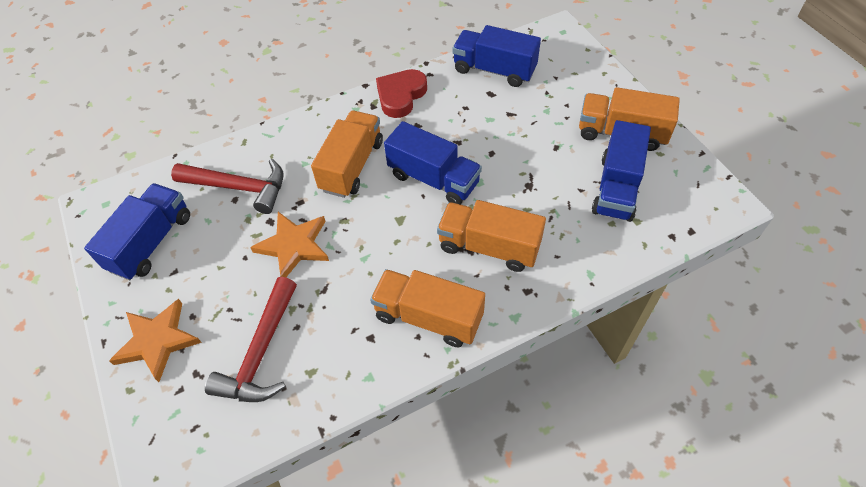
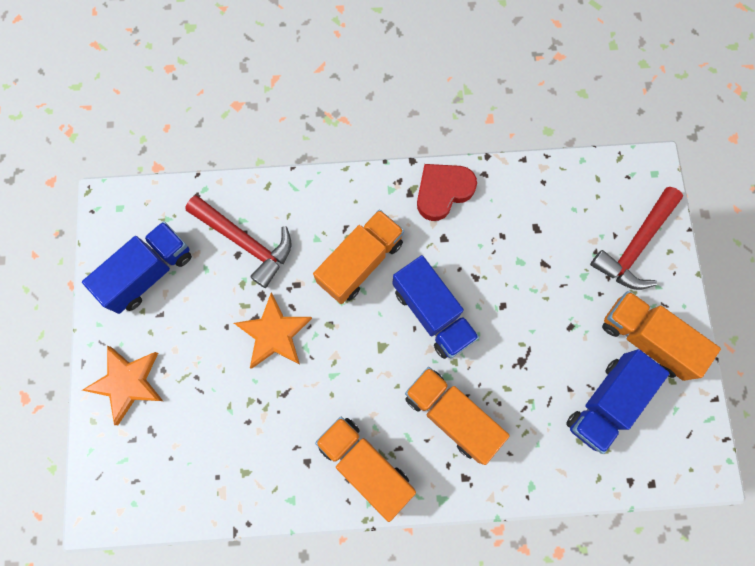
camera: 20 degrees right, 20 degrees up
(261, 352) = (209, 434): red hammer -> red hammer (635, 246)
(494, 70) = (554, 198): blue truck -> none

